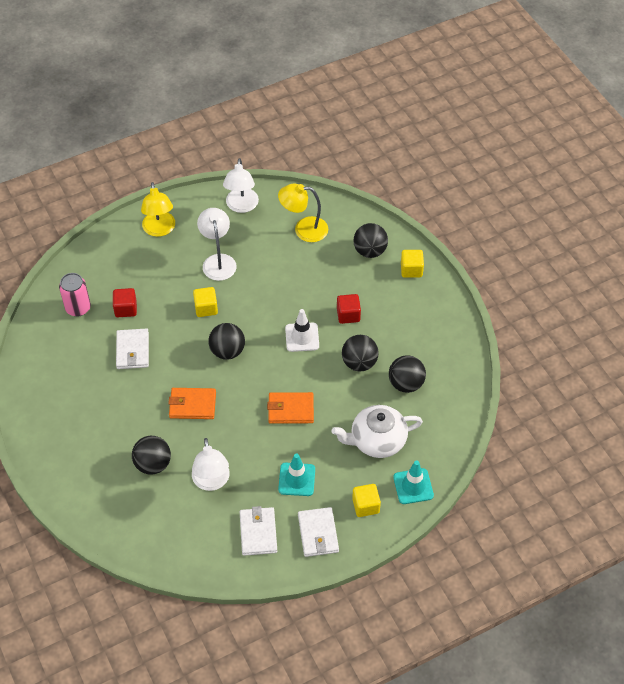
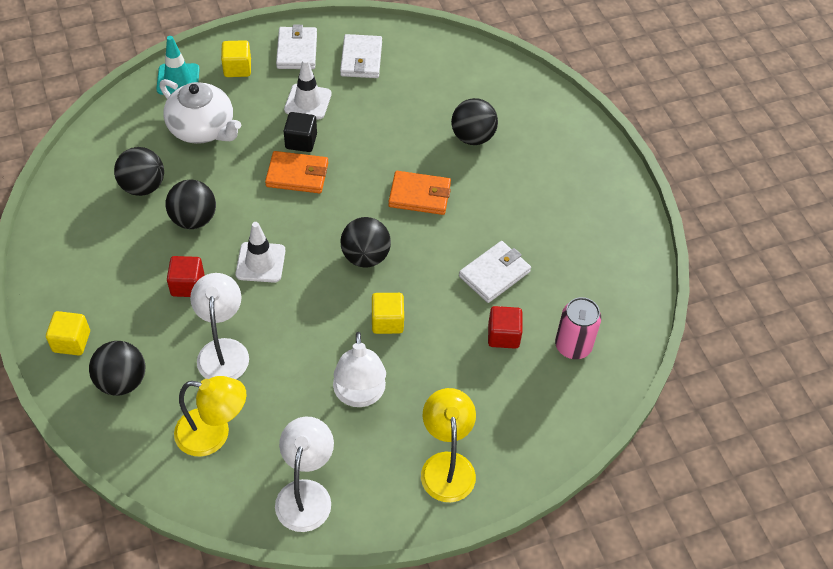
camera: 175 degrees left, 0 degrees up
(133, 350) = (494, 274): white wallet -> white wallet turned 45 degrees clockwise
(212, 482) = (405, 111): white lamp -> white lamp (223, 350)
(294, 440) = (301, 141): none -> black cube
(296, 479) = (308, 102): turquoise traffic cone -> white traffic cone
(377, 440) = (202, 129): white teapot -> white teapot turned 45 degrees clockwise

